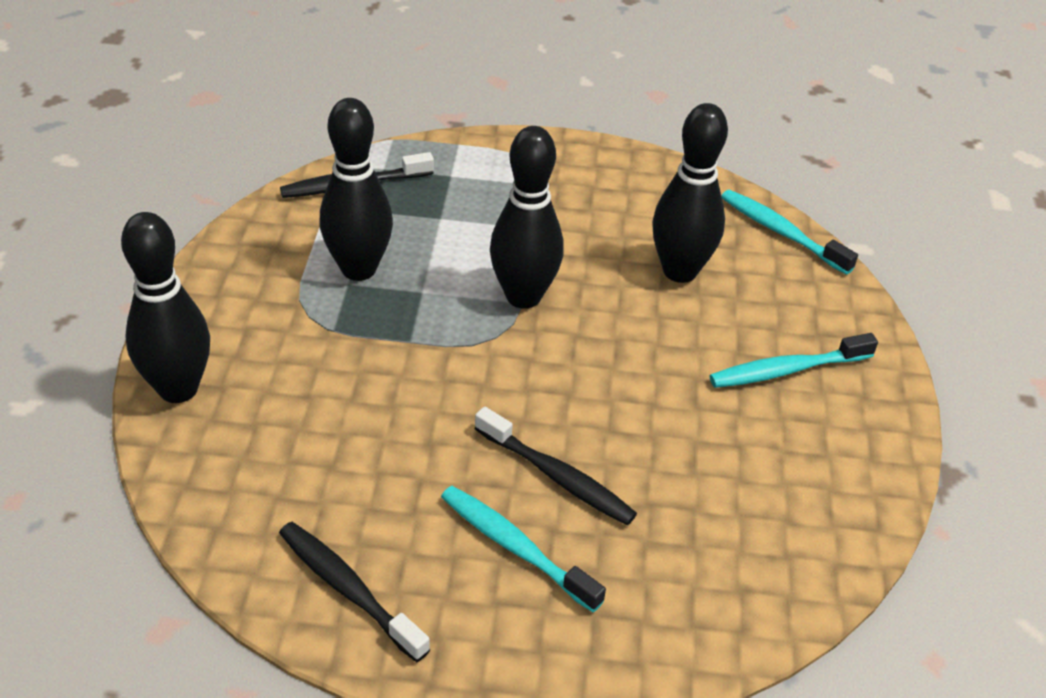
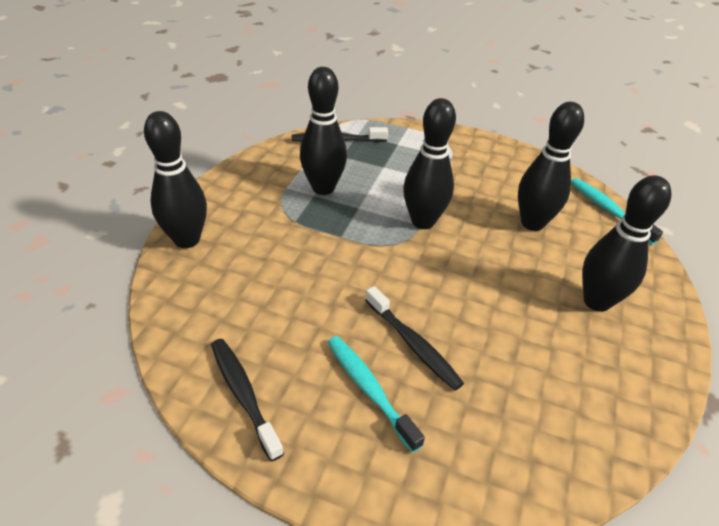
camera: 15 degrees right, 0 degrees up
(786, 370) = (596, 301): turquoise toothbrush -> black bowling pin

